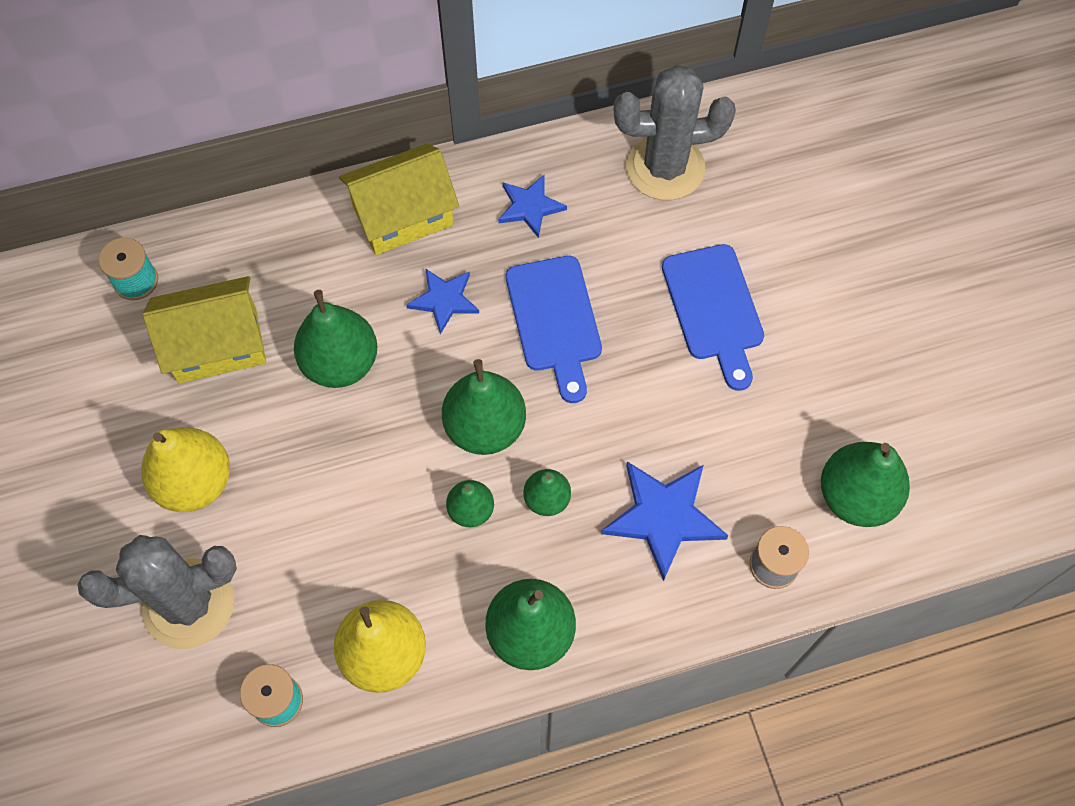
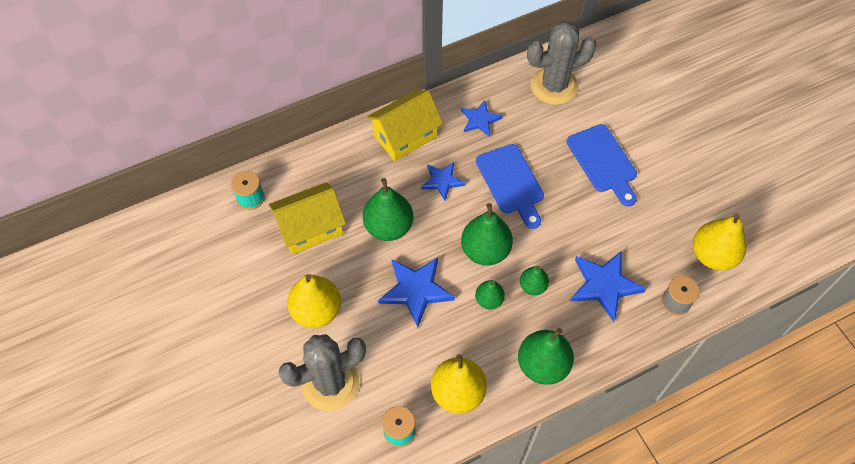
camera: 10 degrees left, 5 degrees down
(358, 475) = (416, 290): none -> blue star
(856, 496) = (712, 255): green pear -> yellow pear

